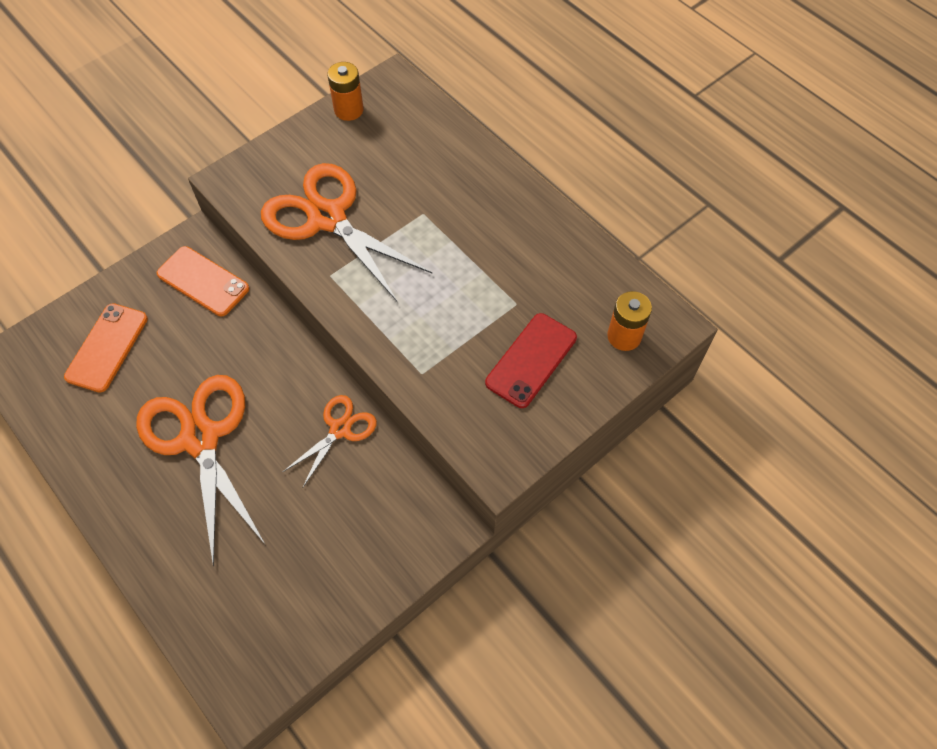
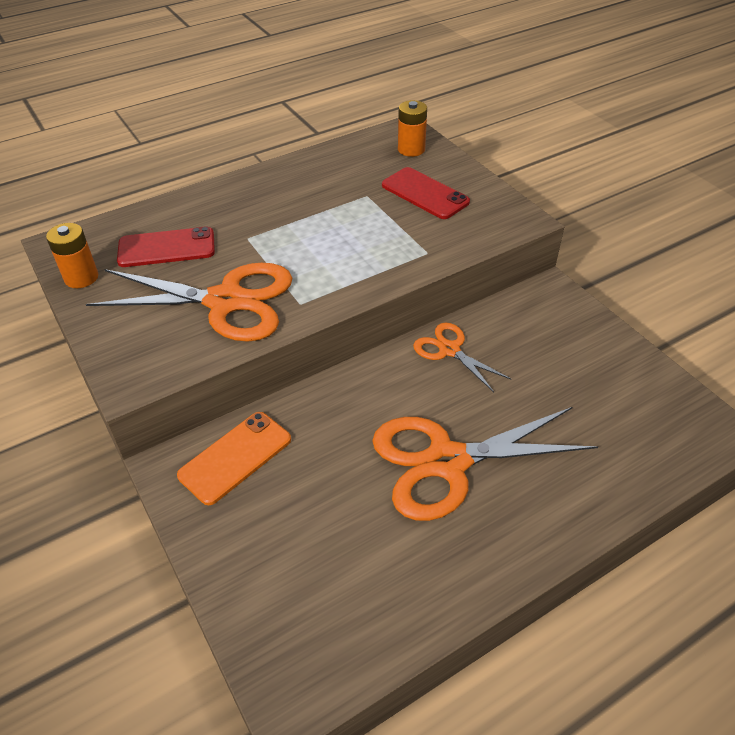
camera: 80 degrees left, 15 degrees down
(107, 347) = (304, 560): orange phone -> none
(327, 218) = (225, 301): orange scissors -> orange scissors turned 135 degrees counterclockwise
(398, 156) = (166, 248): none -> red phone

